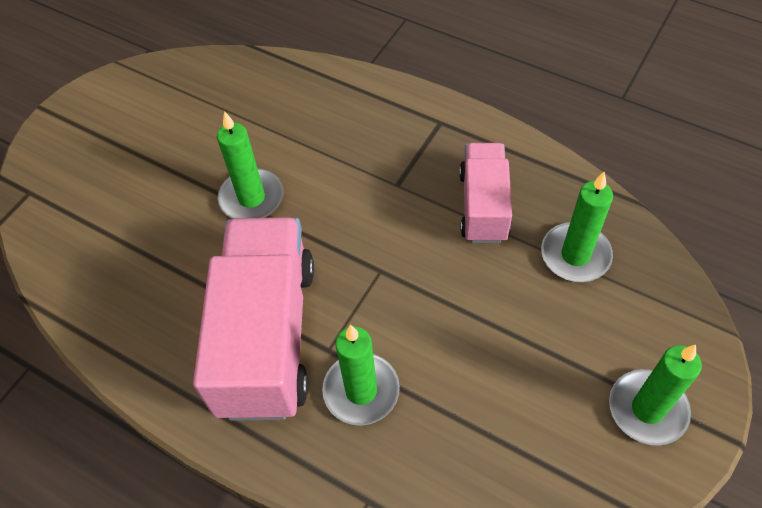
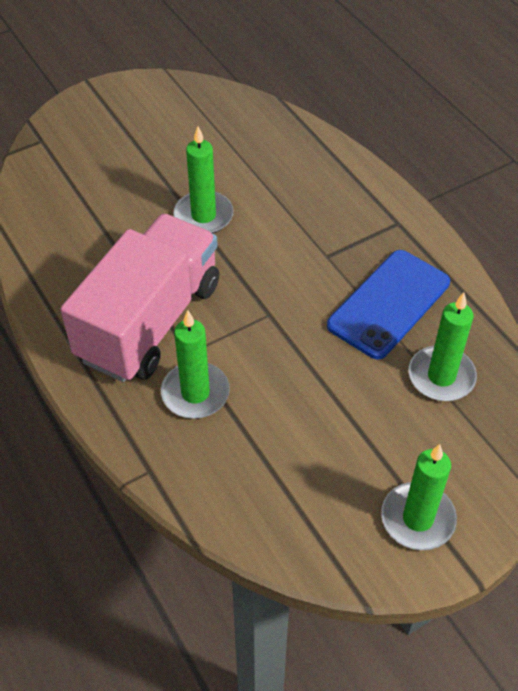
camera: 25 degrees right, 5 degrees down
(483, 206) = (388, 304): pink truck -> blue phone

